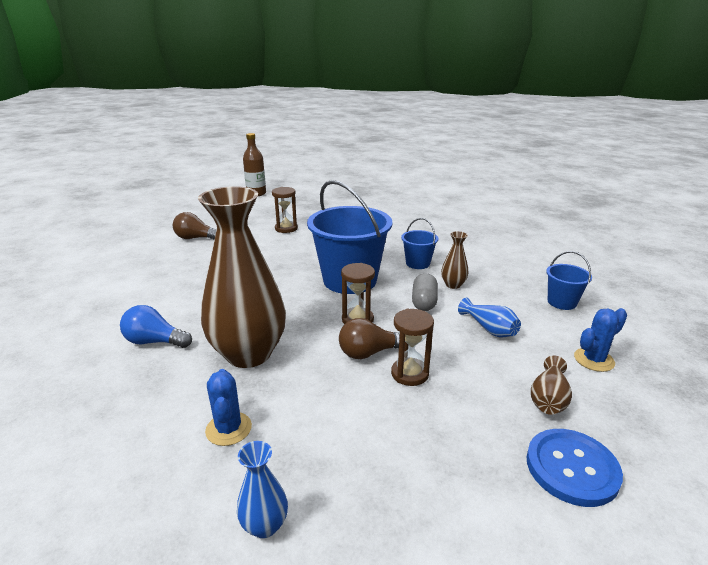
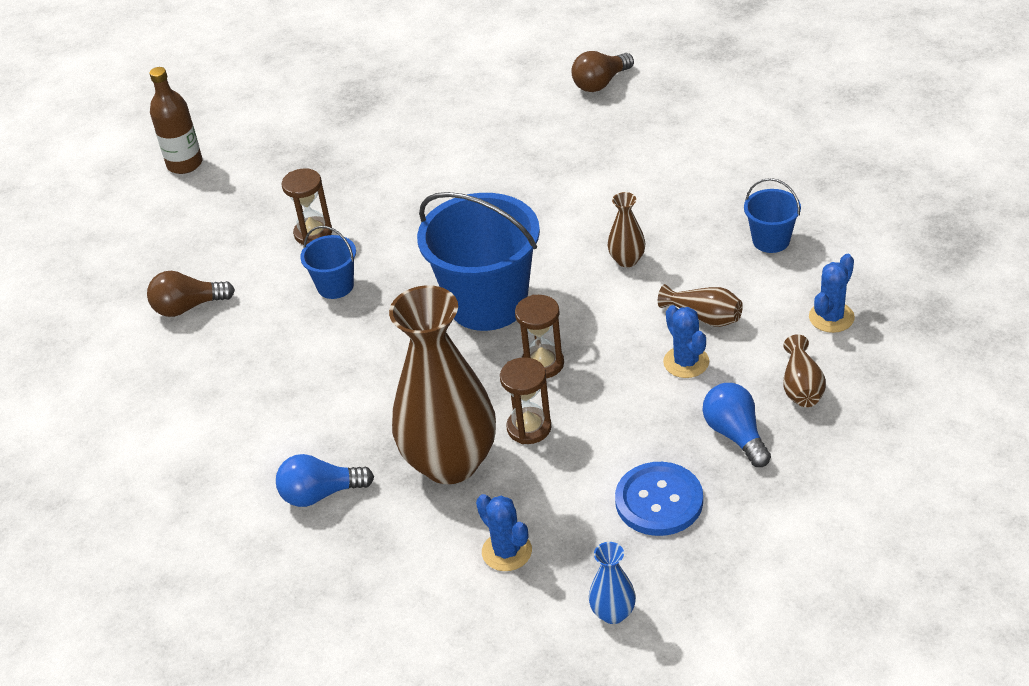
camera: 20 degrees left, 15 degrees up
(369, 353) = (588, 405): brown light bulb -> brown light bulb (600, 83)
(409, 374) = (648, 414): brown hourglass -> brown hourglass (529, 428)
(417, 263) = (559, 236): blue bucket -> blue bucket (335, 286)
(424, 302) = (606, 304): grey capsule -> none
(460, 351) = (686, 362): none -> blue cactus
(472, 414) = (735, 435): none -> blue light bulb
(489, 329) = (704, 317): blue vase -> brown vase
(572, 468) = (845, 452): blue button -> blue button (659, 501)

